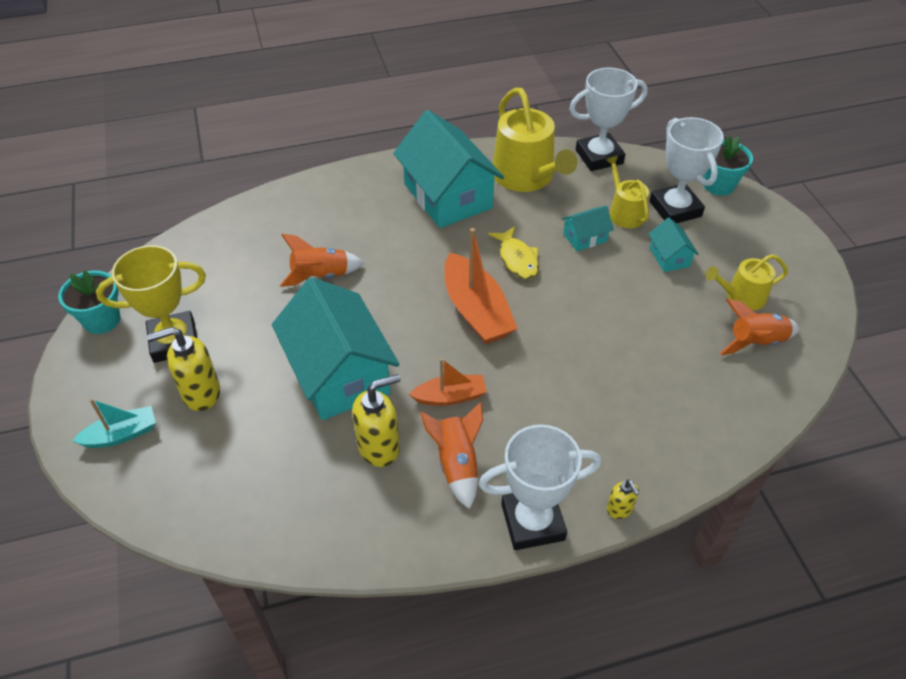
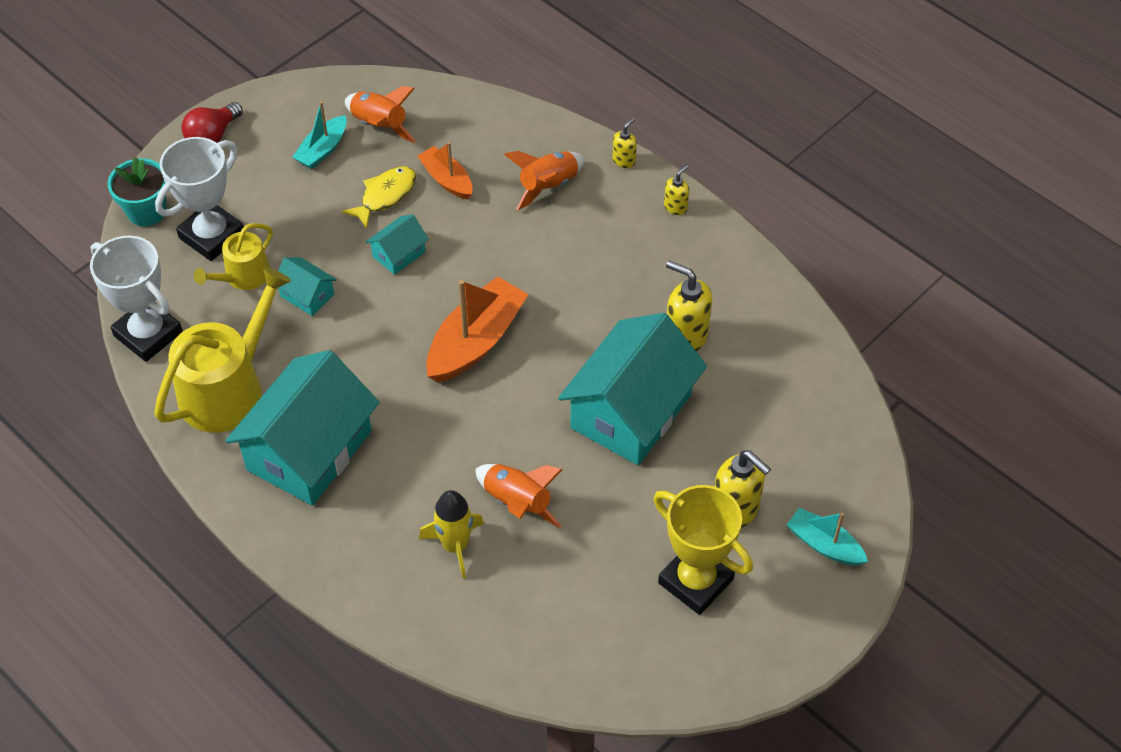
camera: 120 degrees left, 5 degrees up
(102, 320) = (720, 674): turquoise flower pot -> none
(317, 234) = (455, 546): none -> yellow rocket
(450, 396) = (595, 313): orange boat -> orange boat (447, 180)
(457, 464) = (660, 277): orange rocket -> orange rocket (548, 186)
(517, 259) = (378, 339): yellow fish -> yellow fish (385, 196)
(532, 522) = (675, 207): white trophy -> yellow soap dispenser
(669, 257) = (296, 218): turquoise house -> turquoise house (399, 254)
(741, 297) = (323, 150): yellow watering can -> turquoise boat
(787, 240) = (212, 136): none -> red light bulb

